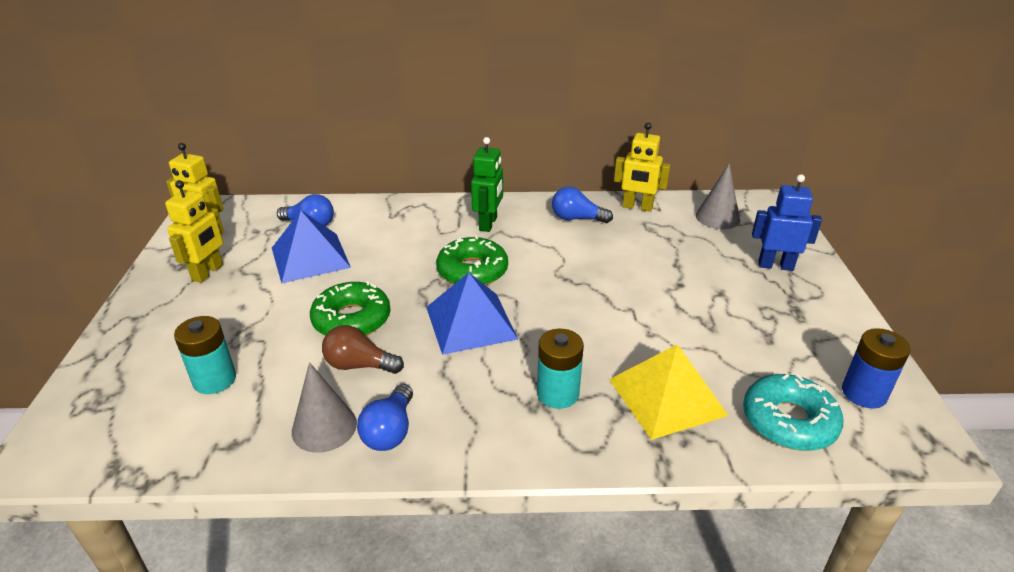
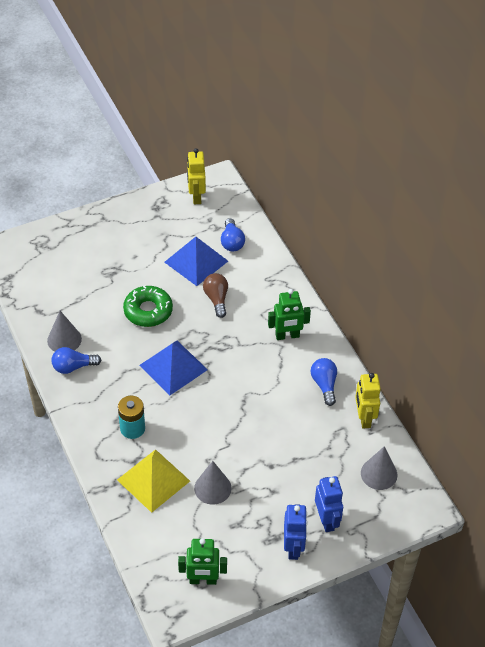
camera: 65 degrees right, 15 degrees up
(208, 273) = (156, 223): yellow robot -> none
(214, 380) = (75, 279): turquoise battery -> none
(359, 365) = (113, 332): brown light bulb -> brown light bulb (216, 299)
(472, 271) = (226, 348): green donut -> none
(700, 341) = (212, 488): none -> grey cone
(788, 421) = (160, 542): turquoise donut -> none
(814, 300) = (293, 548): none -> blue robot
(864, 393) = (203, 580): blue battery -> green robot

